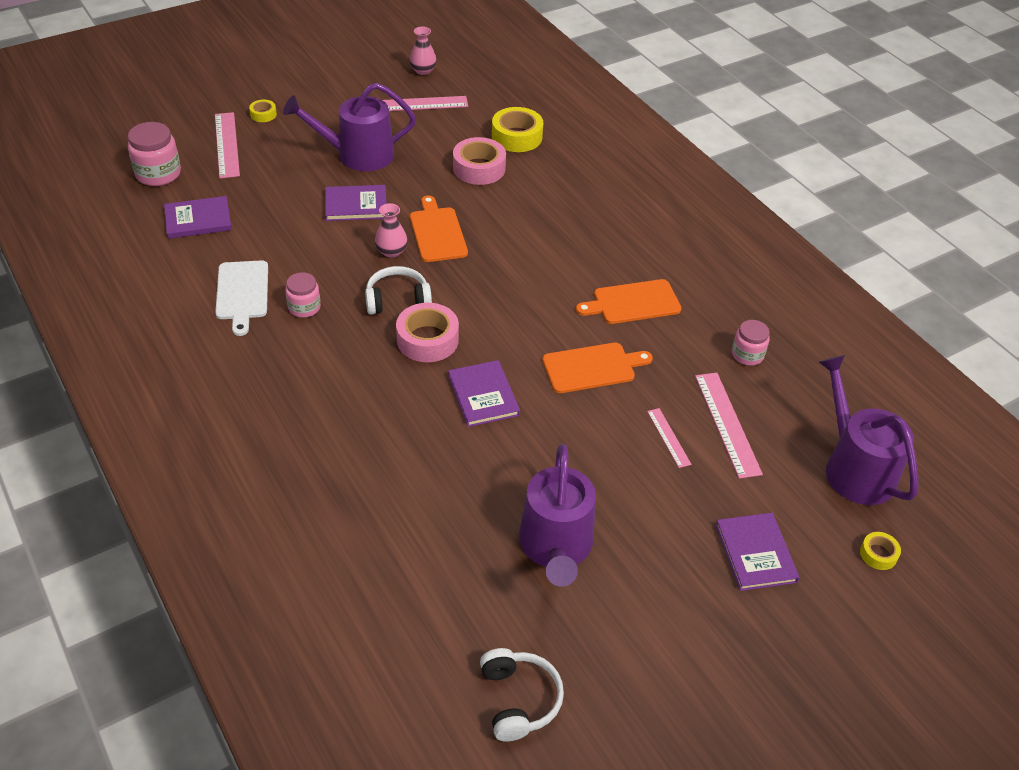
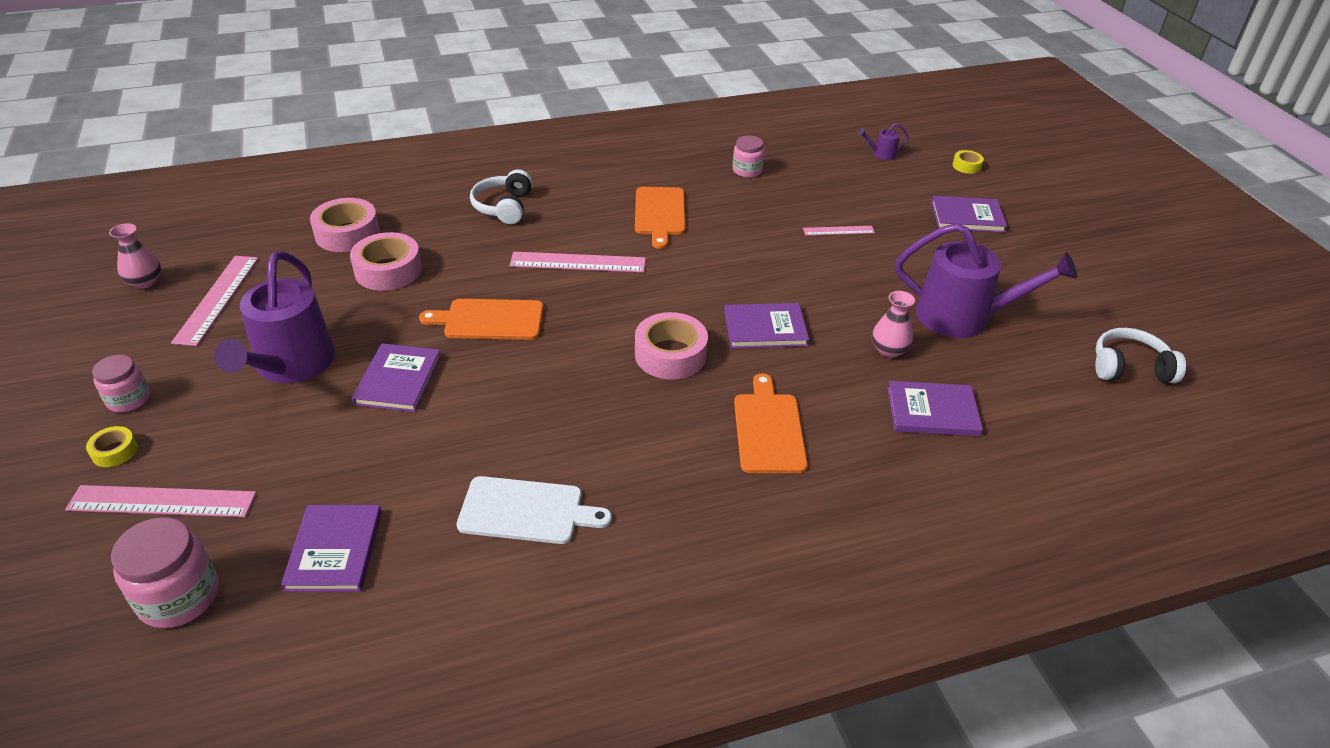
camera: 75 degrees left, 5 degrees down
(304, 307) = (579, 451): pink jar -> pink jar (128, 399)
(391, 251) = (506, 361): pink vase -> pink vase (889, 350)
(397, 300) = (596, 368): white headphones -> white headphones (503, 207)
(402, 522) = (932, 411): none -> purple book
(516, 137) = (347, 233): yellow tape -> pink tape
(592, 367) = (742, 254): orange cutting board -> orange cutting board (768, 429)
(727, 424) = (827, 198): pink ruler -> pink ruler (578, 262)
(855, 468) = (881, 154): purple watering can -> purple watering can, size x0.40

